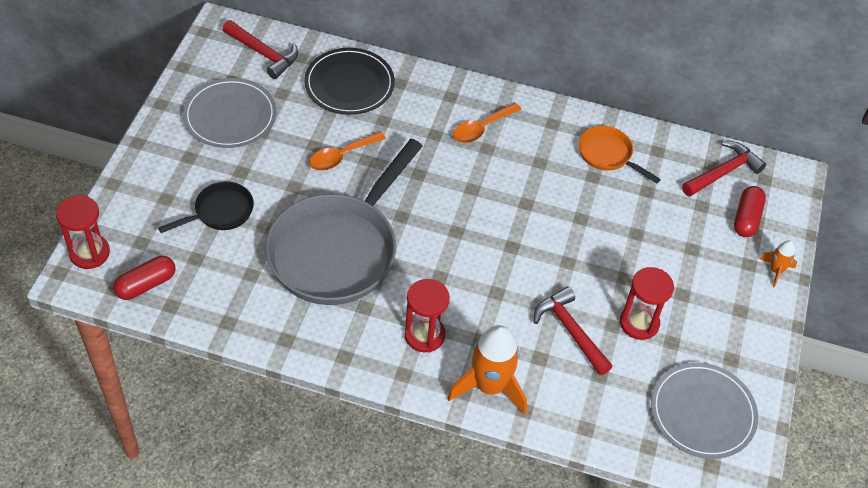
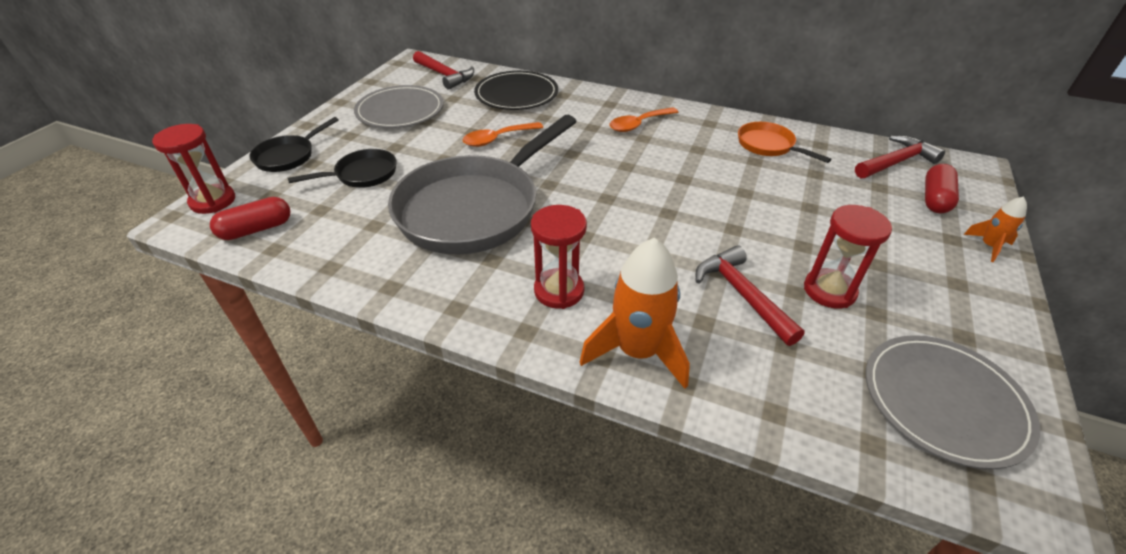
camera: 10 degrees right, 10 degrees down
(137, 190) = (288, 156): none -> black pan

